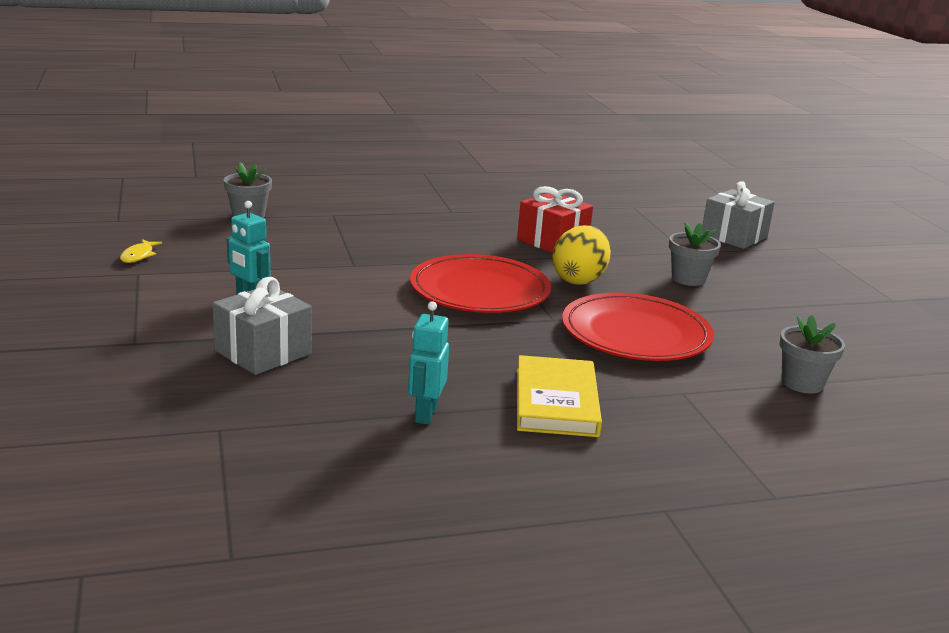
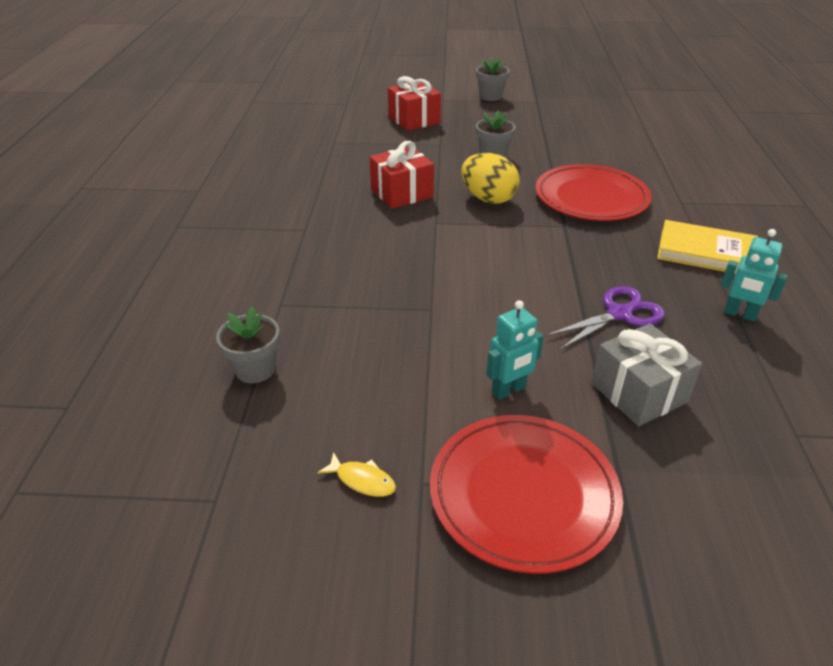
camera: 70 degrees left, 15 degrees up
(389, 346) = (619, 314): none -> purple scissors
(479, 291) = (505, 248): red plate -> red plate (523, 494)
(734, 236) = (414, 120): grey gift -> red gift
(802, 383) = (661, 160): grey flower pot -> grey flower pot (490, 96)

